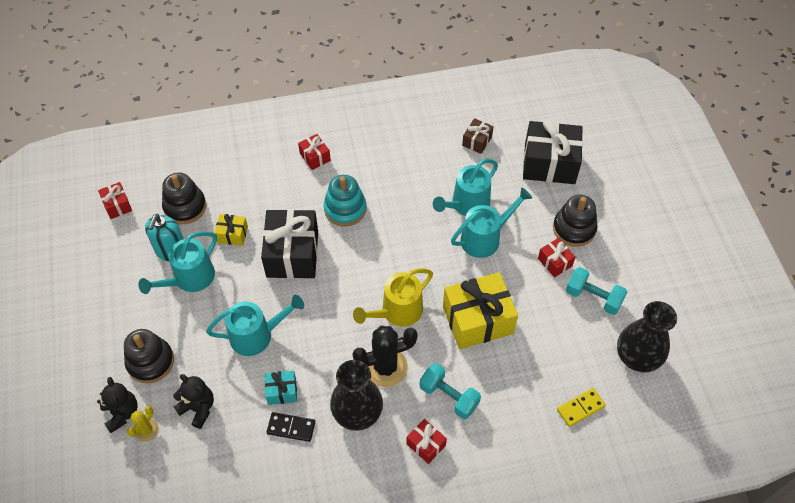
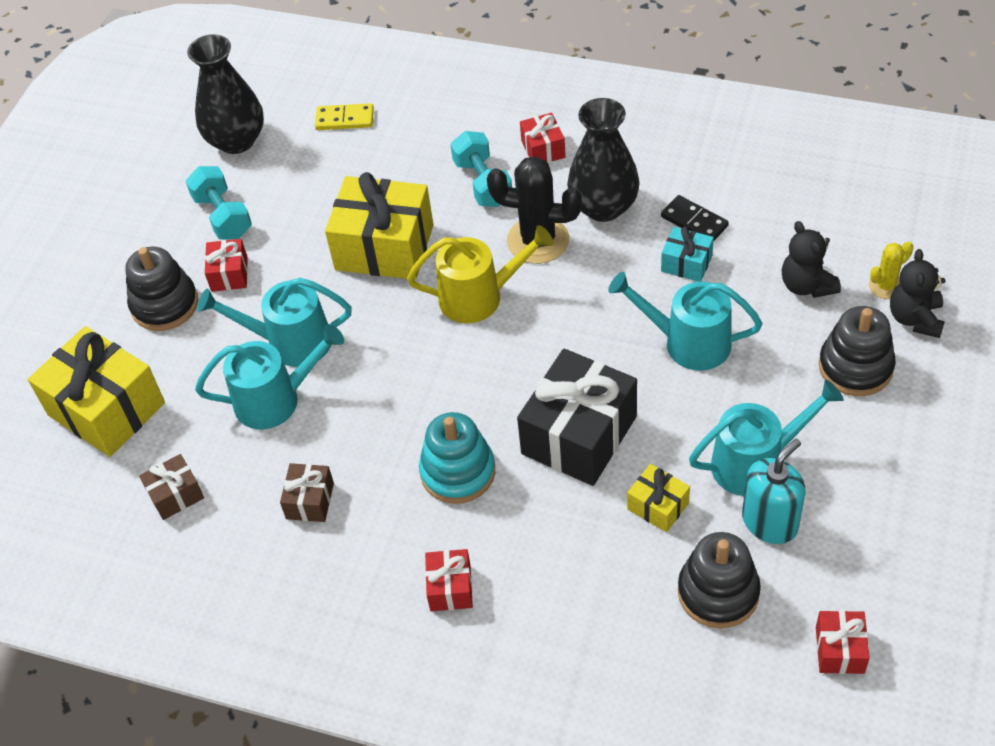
camera: 145 degrees left, 5 degrees down
(409, 165) = (310, 501): none -> brown gift
(549, 163) = (106, 409): black gift -> yellow gift

